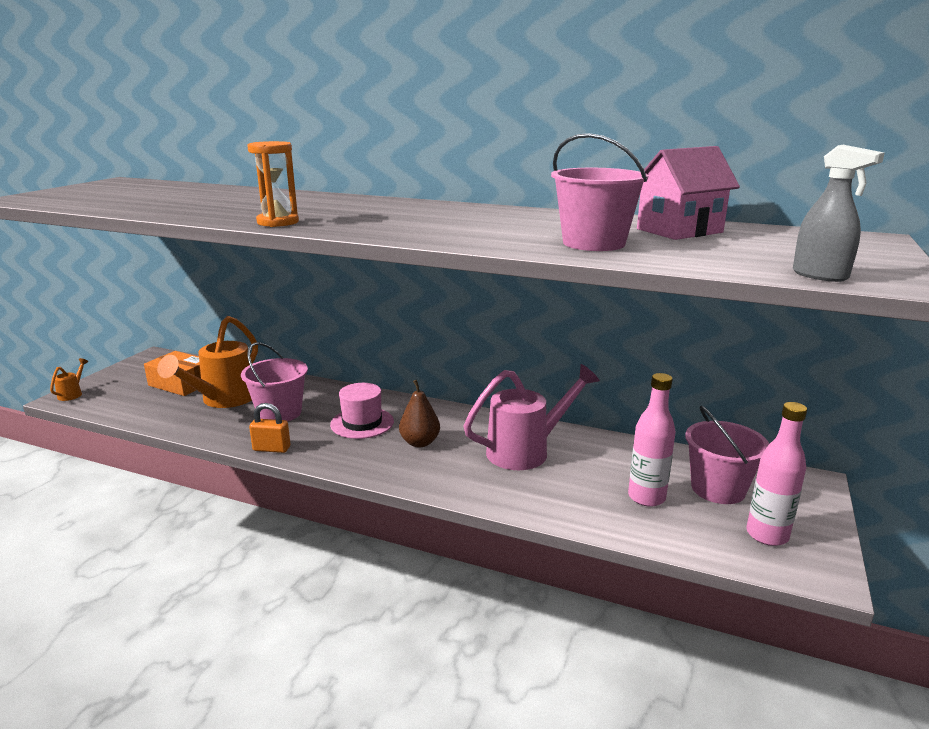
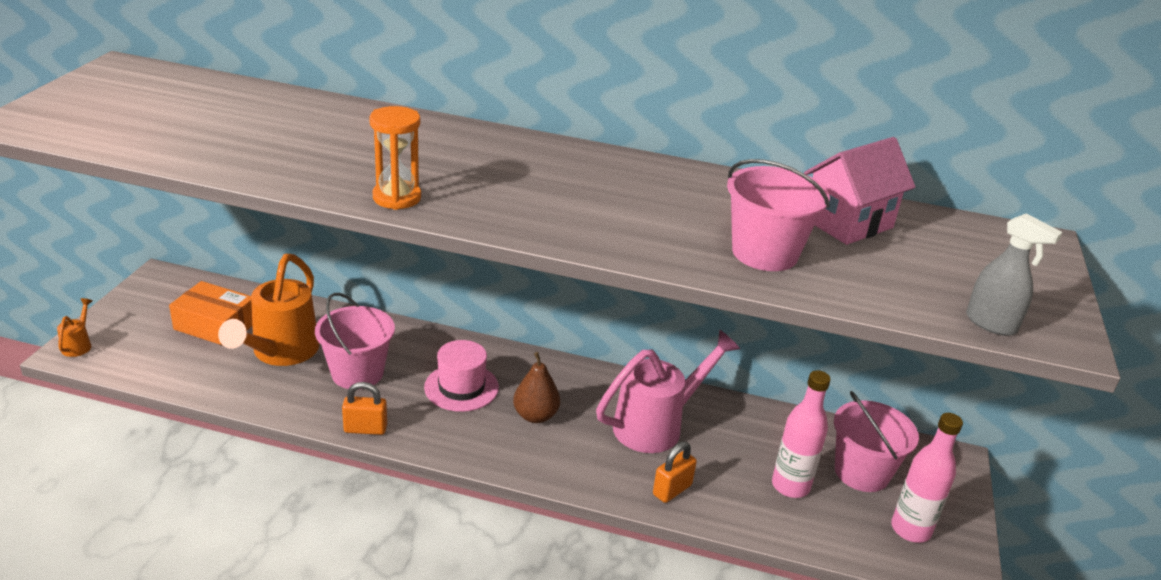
camera: 10 degrees left, 10 degrees up
(531, 497) = (672, 490): none -> orange padlock

